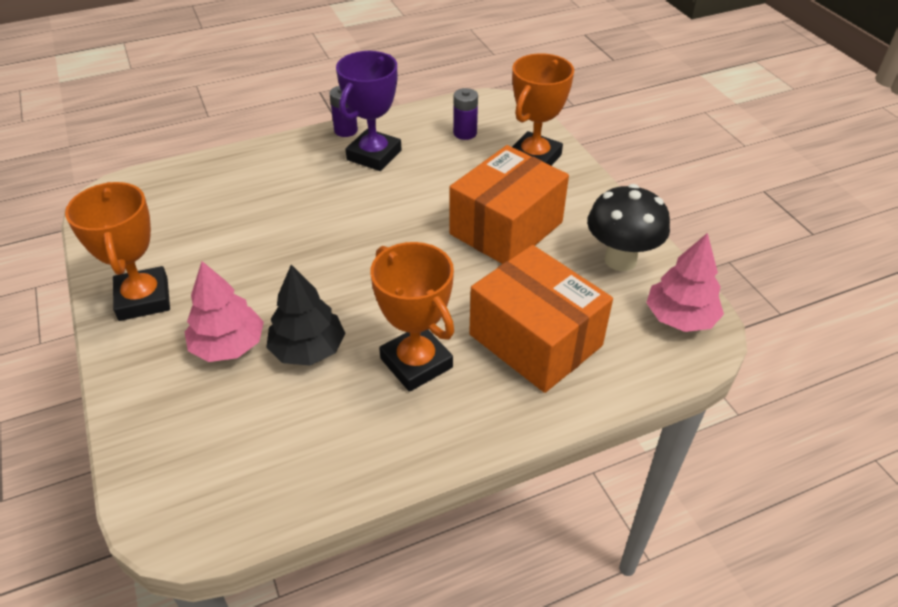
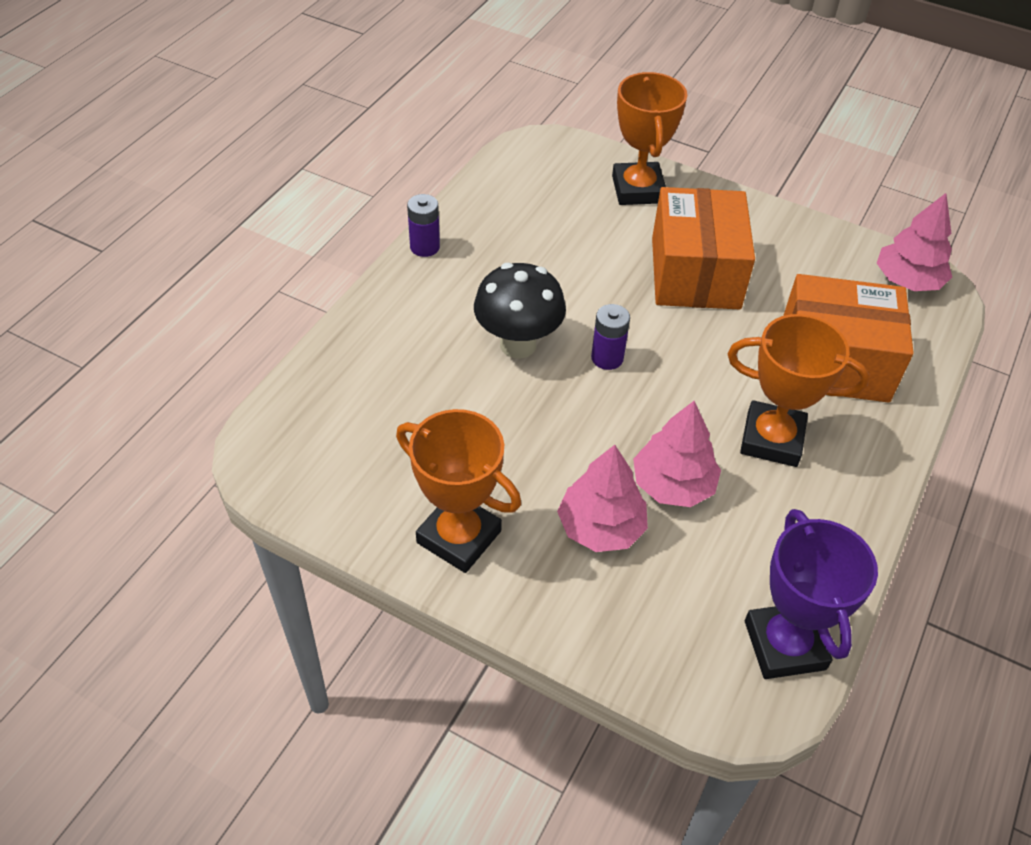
camera: 40 degrees left, 5 degrees up
(308, 349) = (673, 484): black tree -> pink tree
(374, 155) = (488, 260): purple trophy -> purple trophy (784, 645)
(465, 133) = (545, 193): purple battery -> purple battery (607, 358)
(620, 260) = (814, 253): black mushroom -> black mushroom (518, 344)

